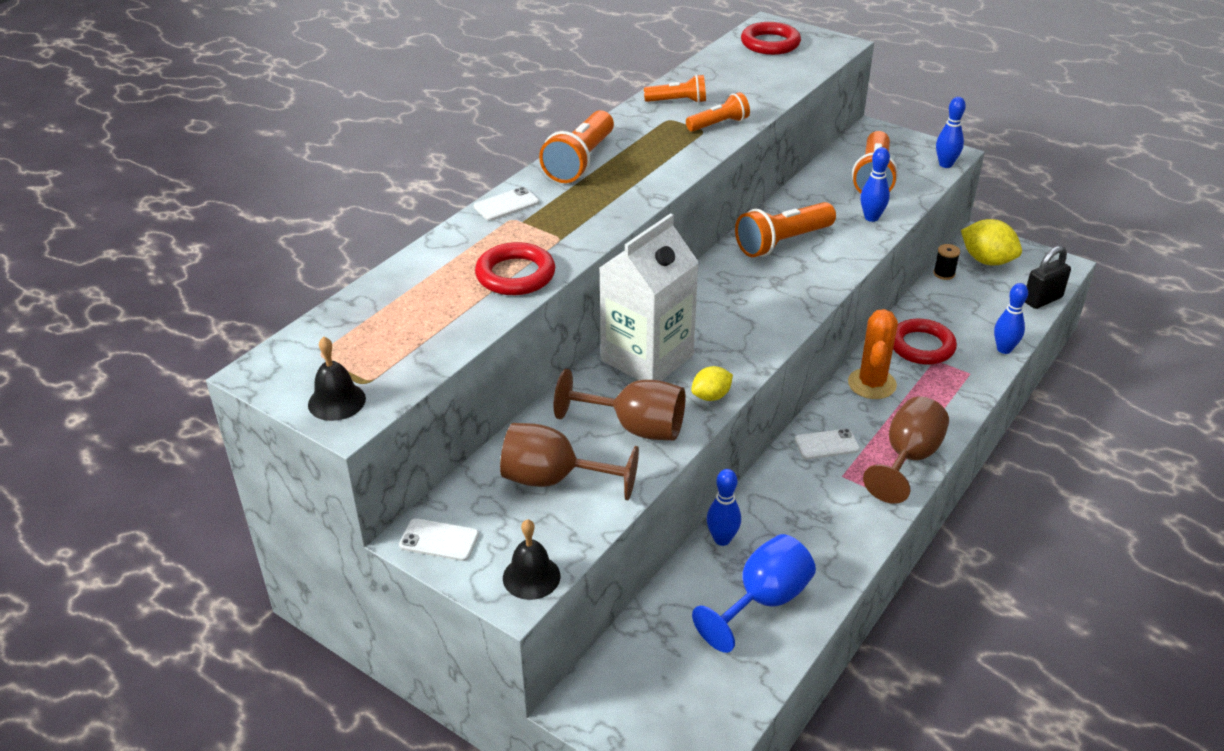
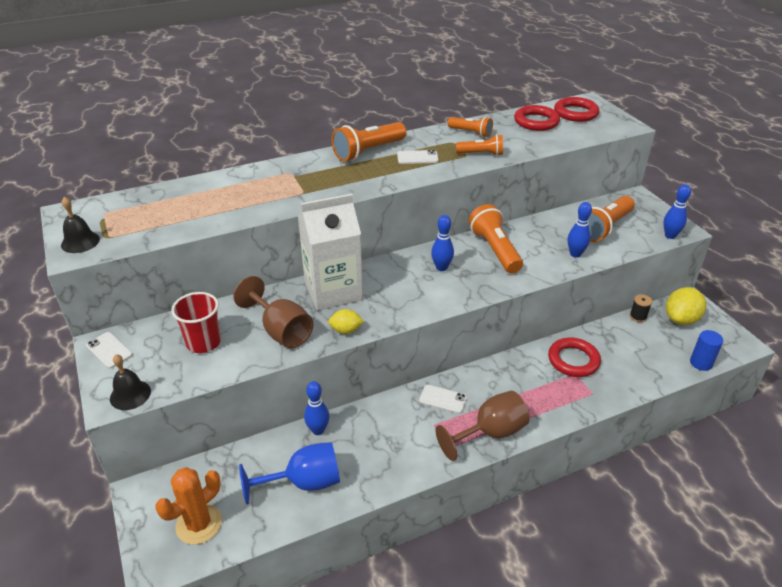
camera: 30 degrees right, 0 degrees up
(506, 204) = (296, 163): white phone -> white phone (417, 157)
(515, 275) = (253, 205): red ring -> red ring (536, 122)
(554, 479) = (203, 342): brown goblet -> red cup
(782, 242) = (495, 250): orange flashlight -> orange flashlight turned 75 degrees clockwise
(872, 384) = (512, 372): orange cactus -> orange cactus (199, 524)
(987, 261) = (681, 319): yellow lemon -> yellow lemon turned 60 degrees clockwise
(1004, 349) = (635, 387): blue bowling pin -> blue bowling pin (441, 268)
(1042, 300) = (701, 363): black padlock -> blue cylinder

